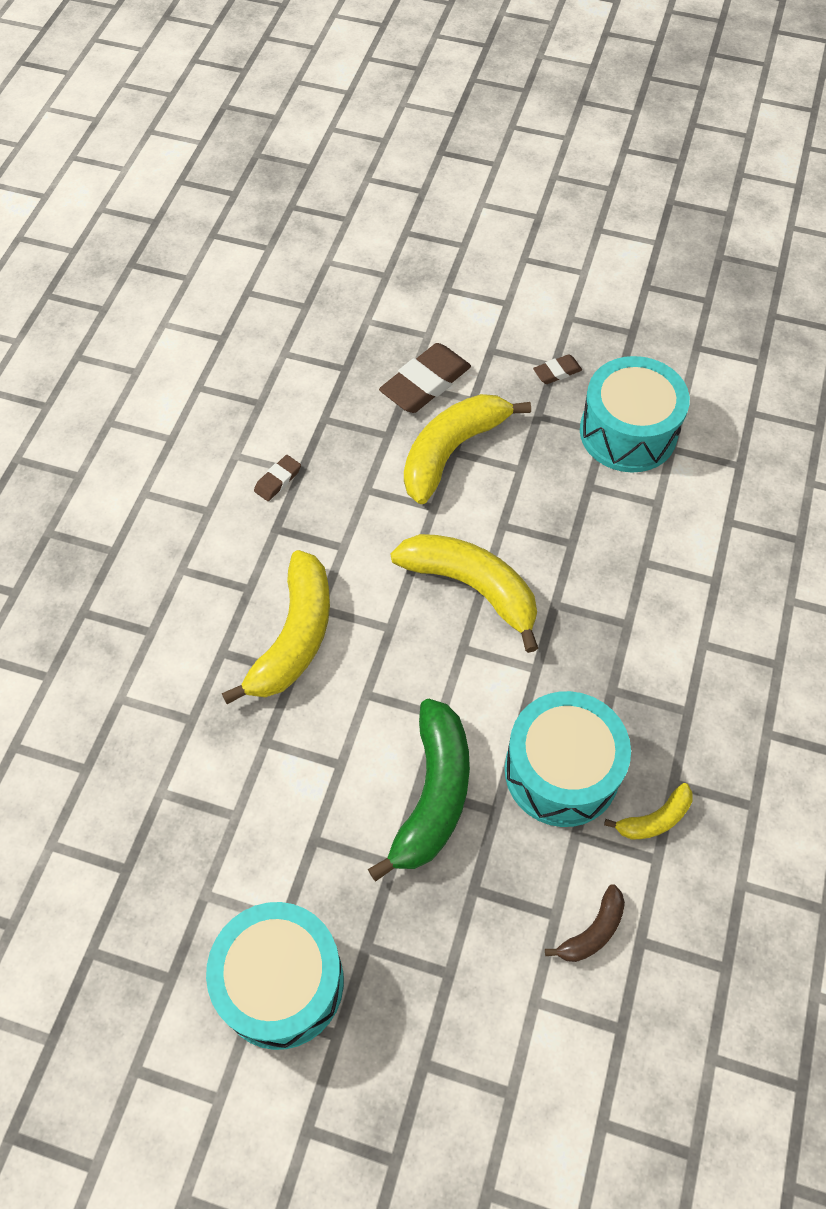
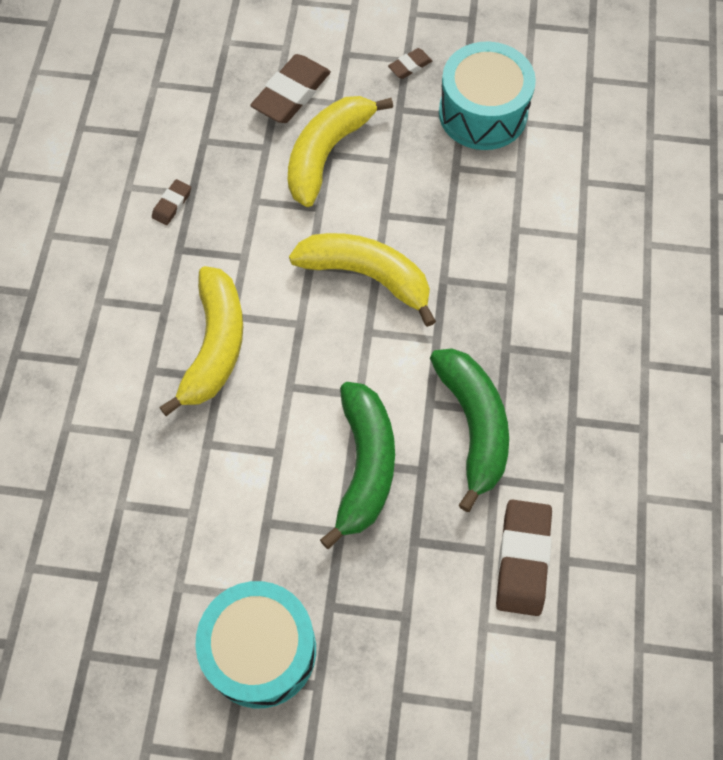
camera: 10 degrees left, 5 degrees up
(561, 771) = (473, 426): turquoise drum -> green banana
(592, 931) = (522, 559): brown banana -> brown eraser
(654, 819) = (560, 454): yellow banana -> none

